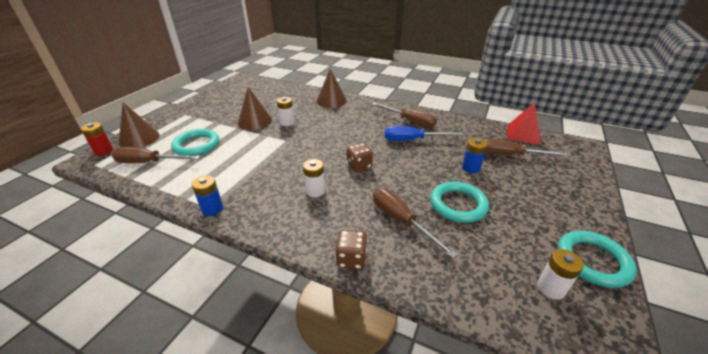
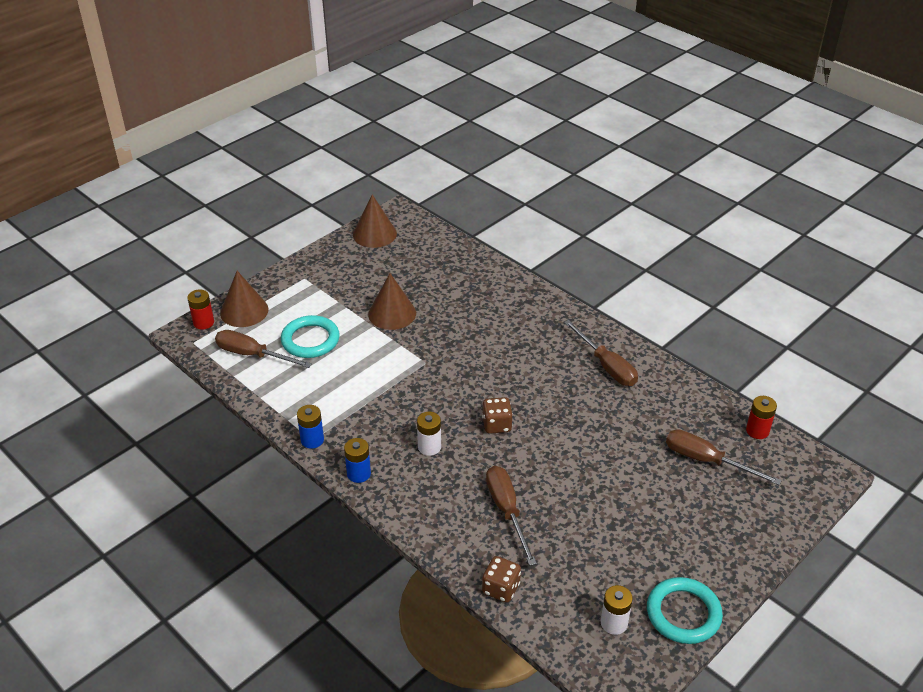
camera: 20 degrees right, 5 degrees up
(287, 122) = (434, 326): white battery -> none
(331, 101) = (513, 295): brown cone -> brown cone (374, 234)
(351, 259) = (434, 537): brown dice -> brown dice (501, 588)
(412, 140) = (590, 401): blue screwdriver -> none
(458, 204) = (584, 510): turquoise ring -> none
(471, 168) = (638, 465): blue battery -> blue battery (359, 474)
(523, 134) = (757, 431): red pyramid -> red battery

